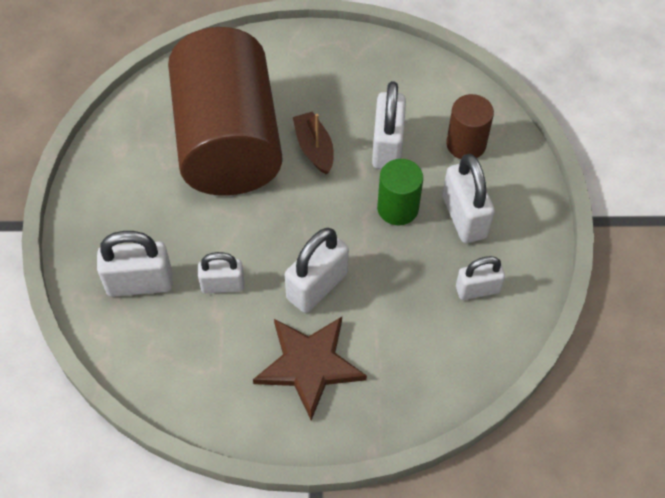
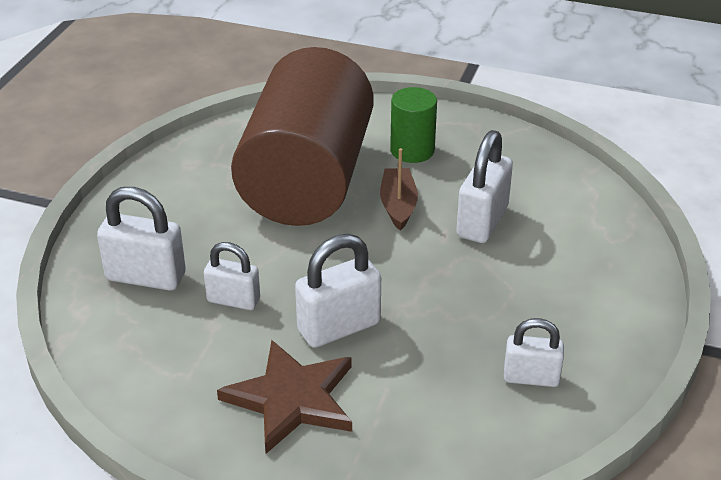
camera: 20 degrees right, 20 degrees down
(397, 208) = (468, 278): green cylinder -> green cylinder (412, 150)
(464, 217) = (545, 305): white padlock -> none
(466, 144) = (577, 239): brown cylinder -> none

